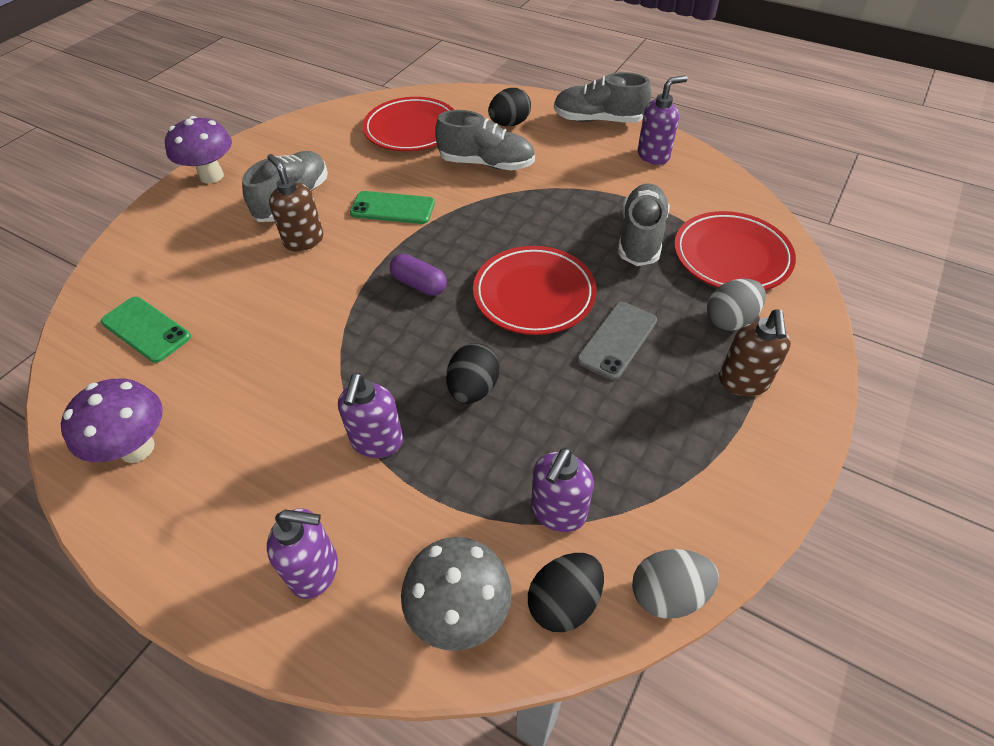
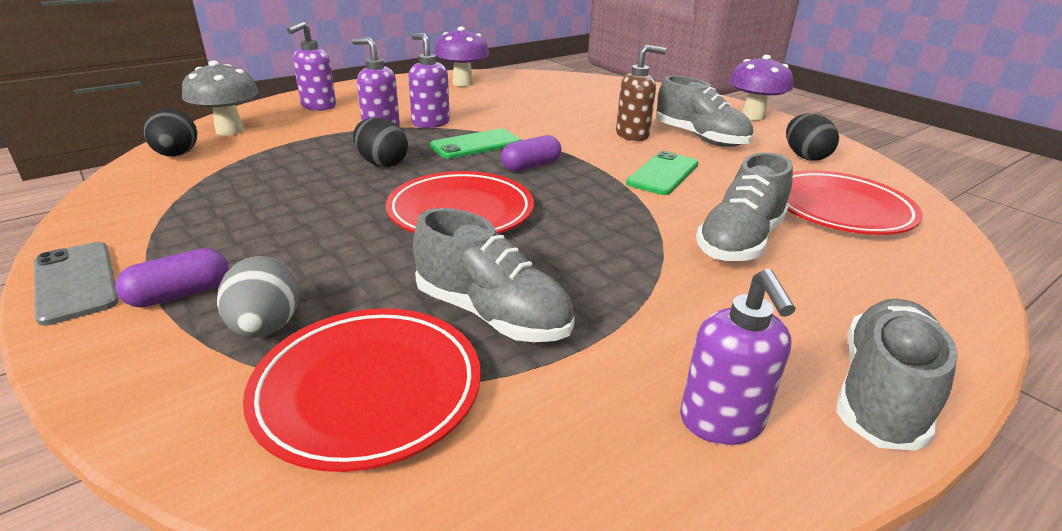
camera: 110 degrees right, 20 degrees down
(146, 329) = (564, 89): green phone -> green phone (476, 145)
(509, 124) = (859, 285): black egg -> black egg (805, 157)
(558, 512) = (232, 167): purple soap dispenser -> purple soap dispenser (430, 123)
(617, 340) = (344, 238): grey phone -> grey phone (75, 282)
(668, 593) = (110, 185): grey egg -> none
(743, 382) = (180, 294): brown soap dispenser -> purple capsule

